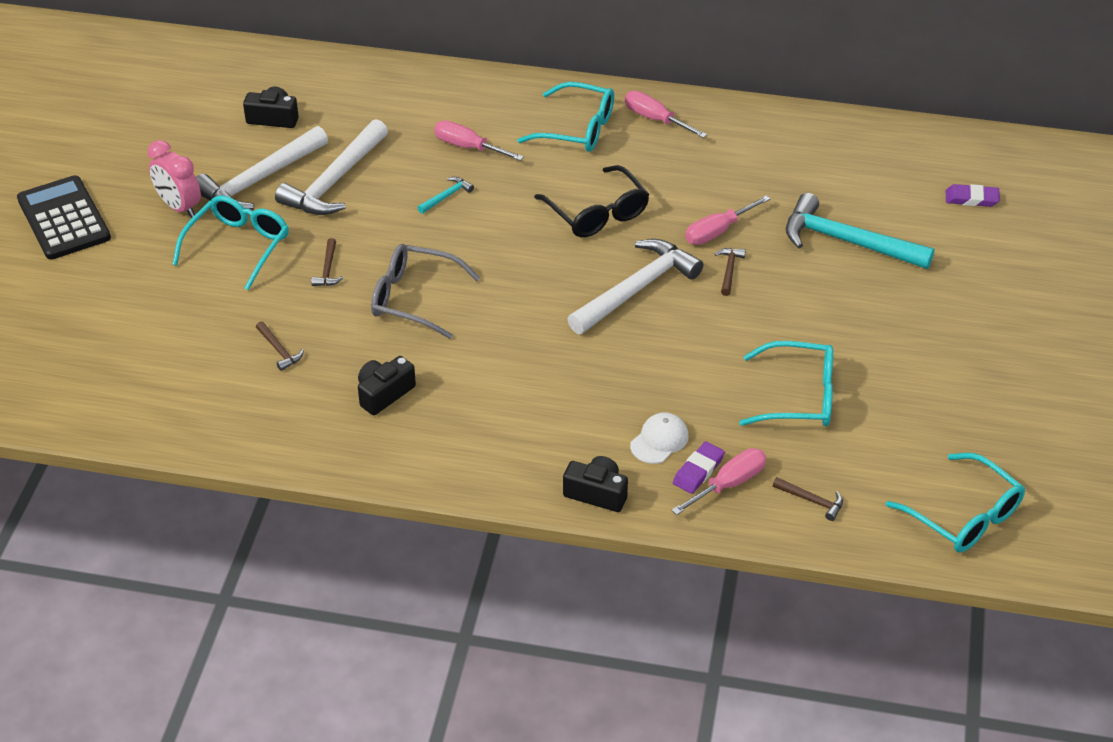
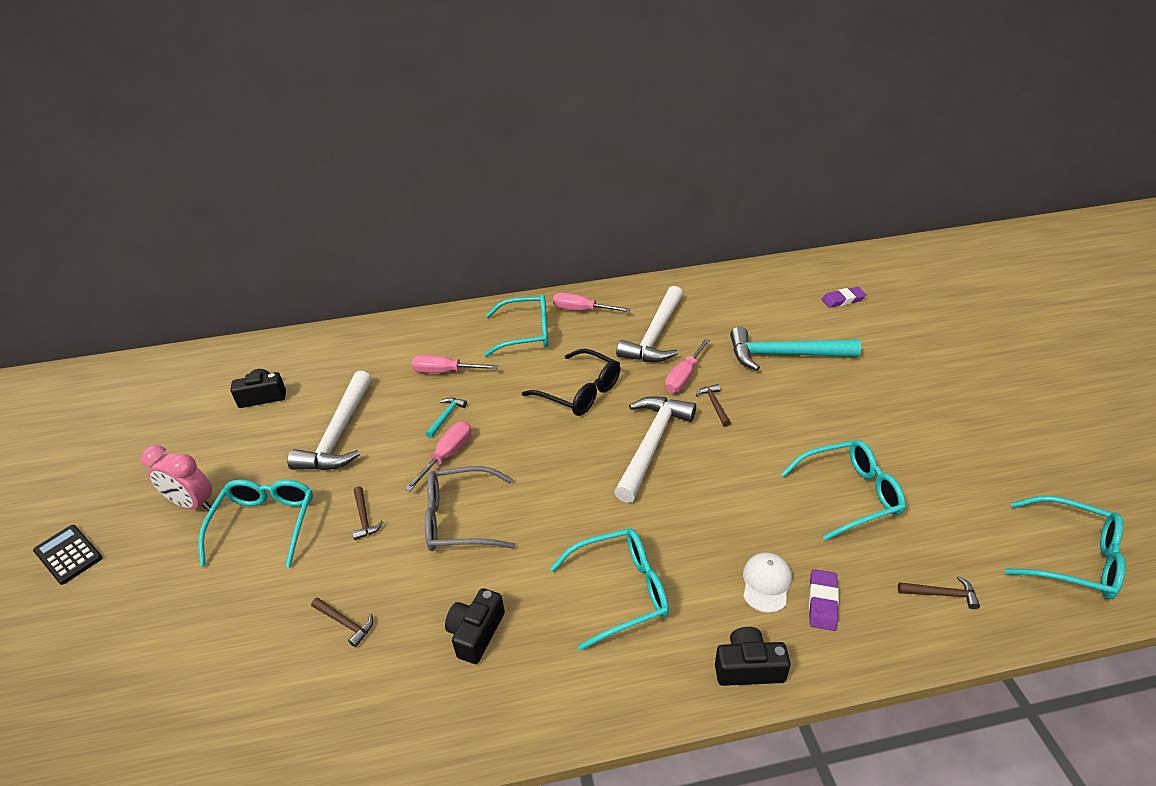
camera: 20 degrees left, 5 degrees down
(64, 219) = (68, 554): black calculator -> black calculator, size x0.60
(259, 180) = (266, 454): white hammer -> white hammer (655, 335)
(525, 404) = (621, 591): none -> turquoise glasses
(728, 484) = (859, 606): pink screwdriver -> pink screwdriver (447, 456)

